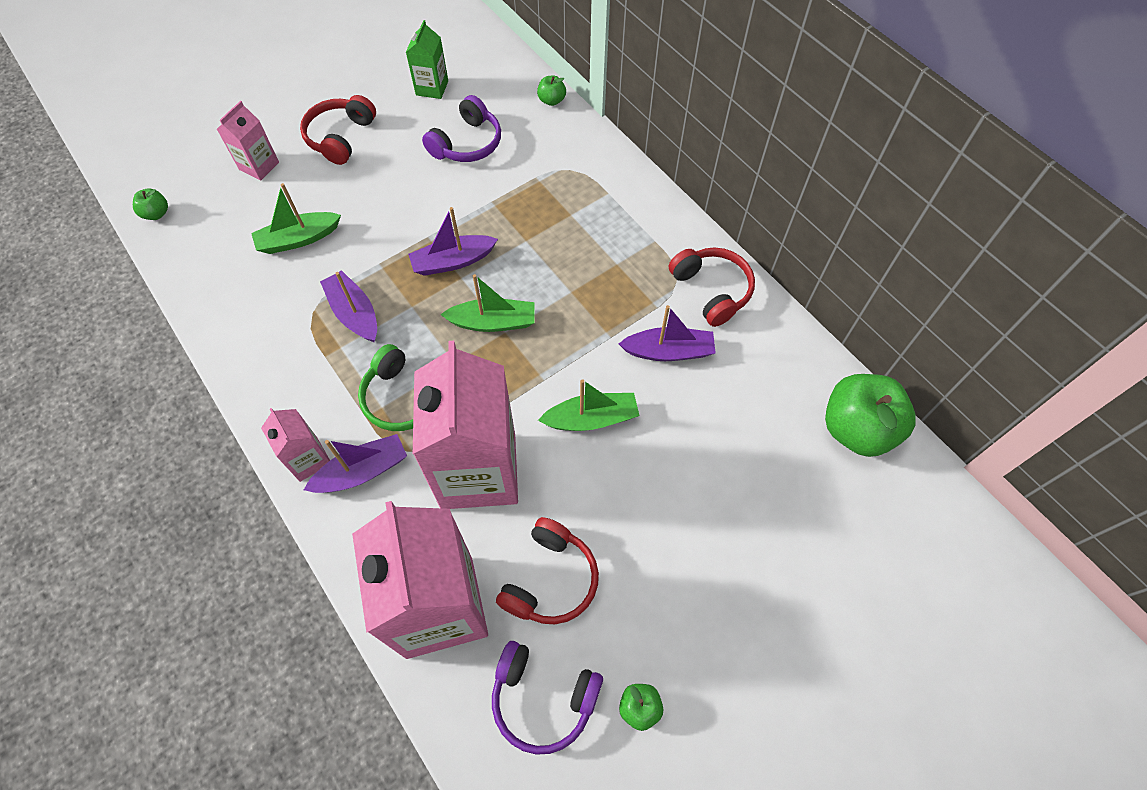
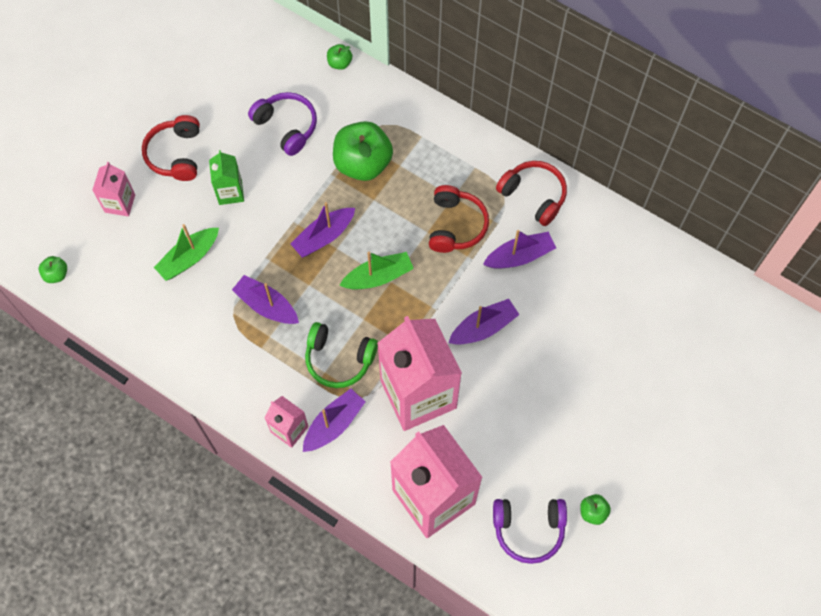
camera: 20 degrees left, 5 degrees up
(432, 88) = (231, 82): green carton -> green carton (230, 192)
(467, 143) = (286, 126): purple headphones -> purple headphones turned 60 degrees counterclockwise
(550, 579) = (501, 452): red headphones -> red headphones (455, 225)
(591, 418) = (483, 327): green boat -> purple boat
(856, 429) = (673, 271): green apple -> green apple (363, 163)

